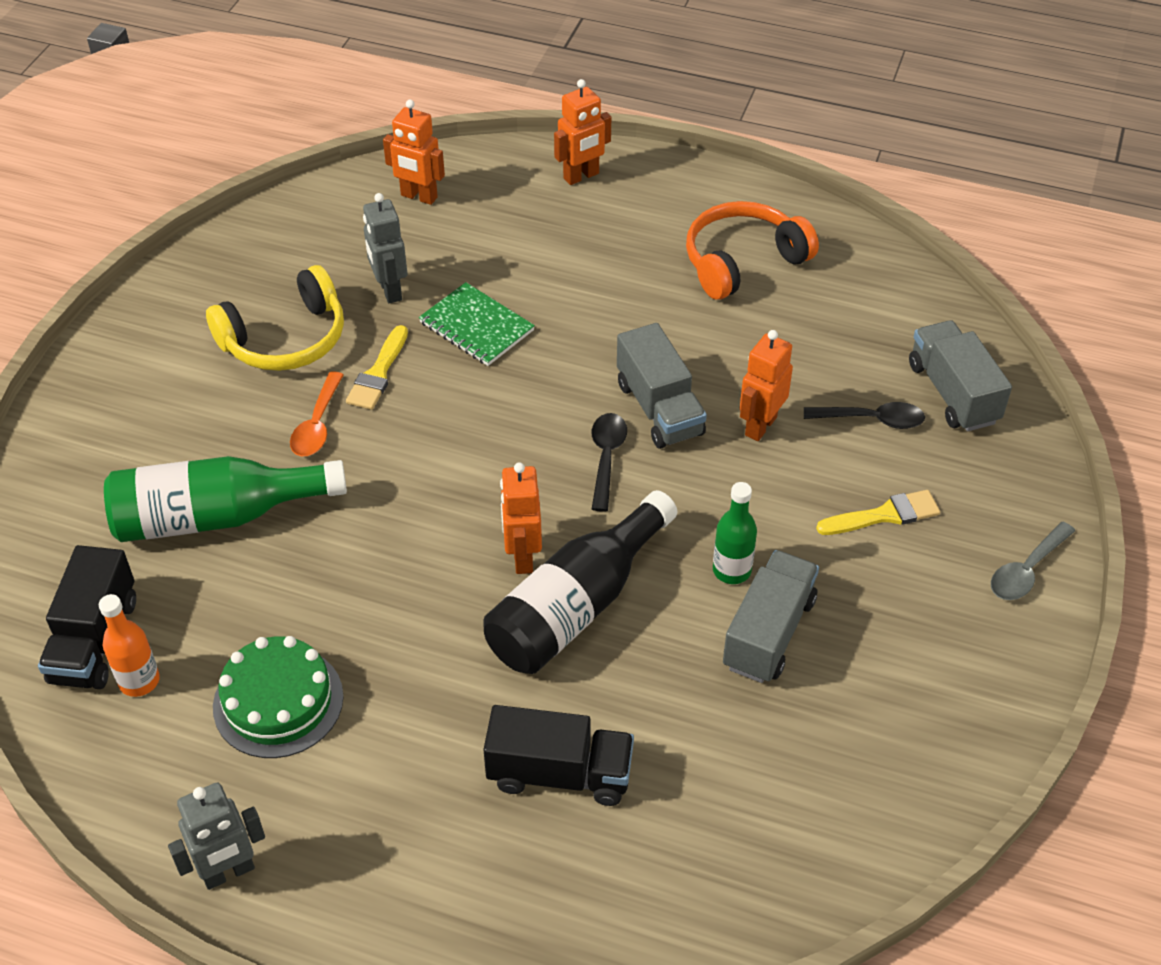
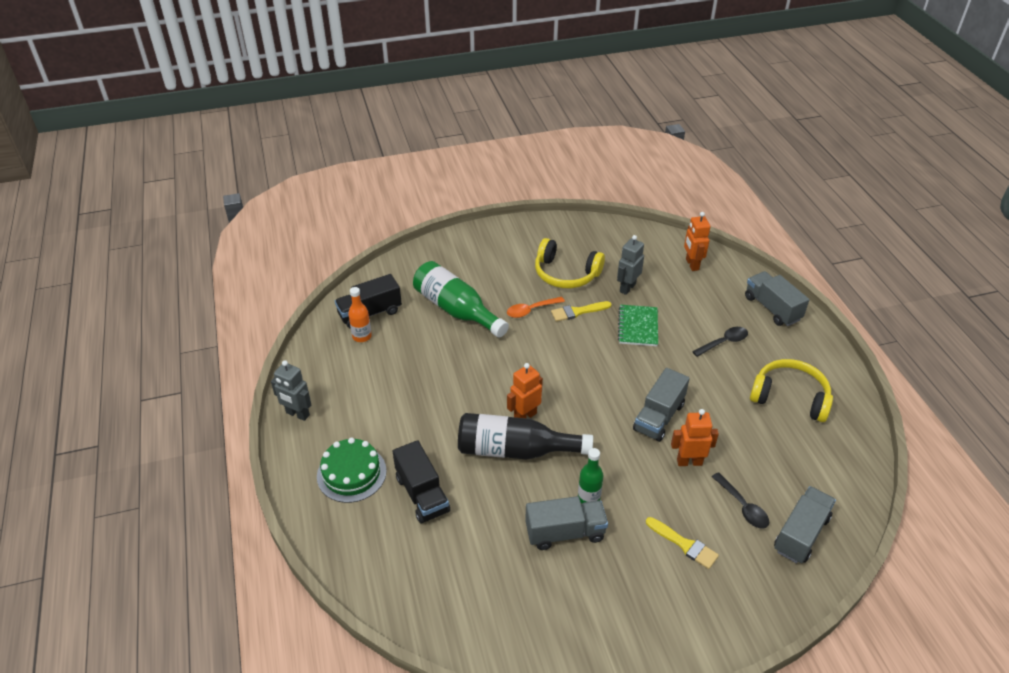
camera: 55 degrees right, 5 degrees down
(278, 701) = (385, 381): green cake -> green cake (351, 473)
(581, 176) = (772, 308): orange robot -> grey truck
(606, 458) = (609, 414): black spoon -> black spoon (724, 342)
(743, 261) = (790, 397): orange headphones -> yellow headphones
(1026, 570) = (710, 631): grey spoon -> none

